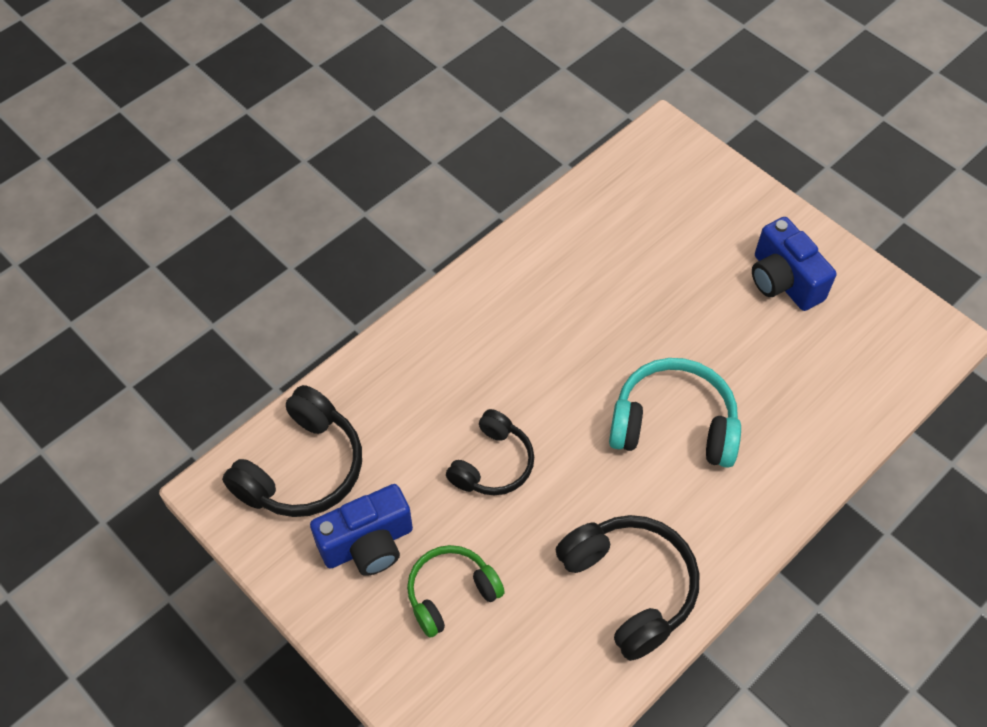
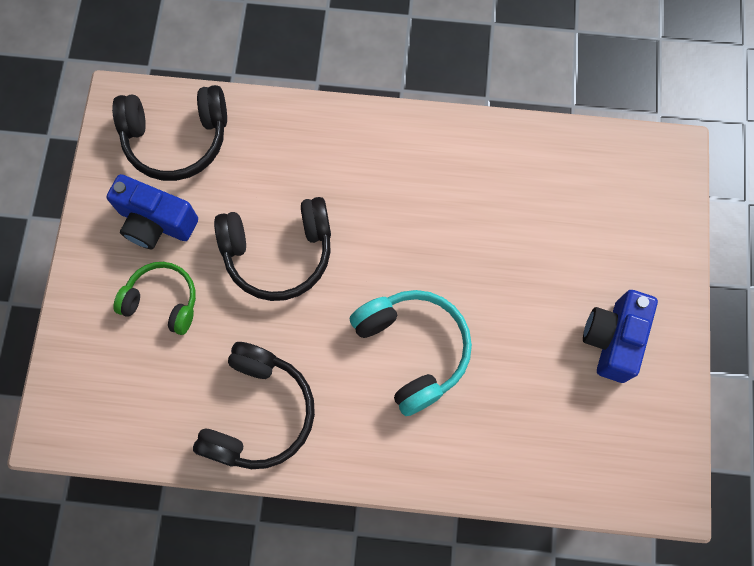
camera: 50 degrees right, 15 degrees up
(492, 464) = (278, 252): black headphones -> black headphones, size x1.51

